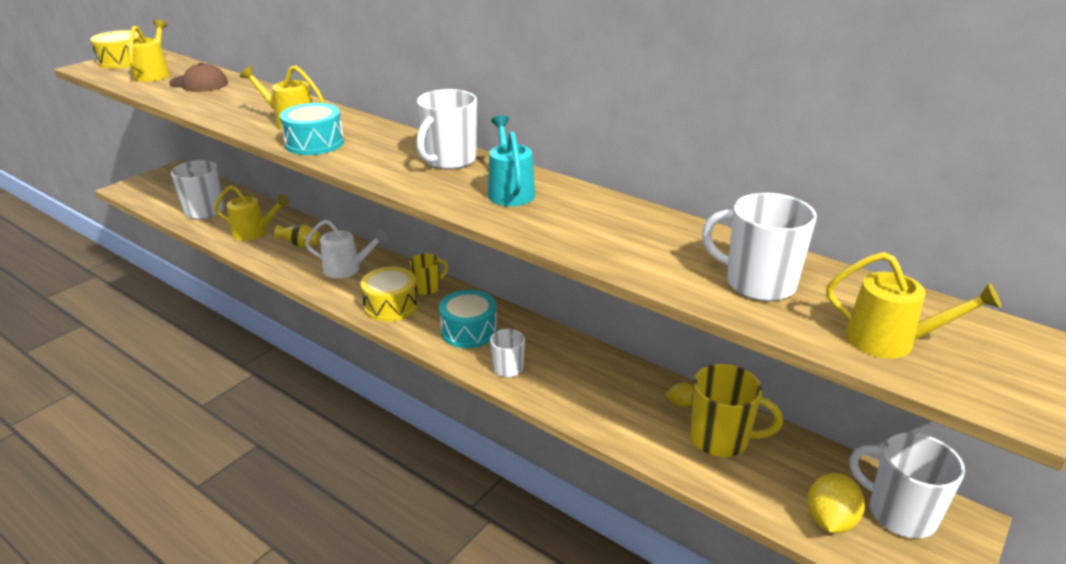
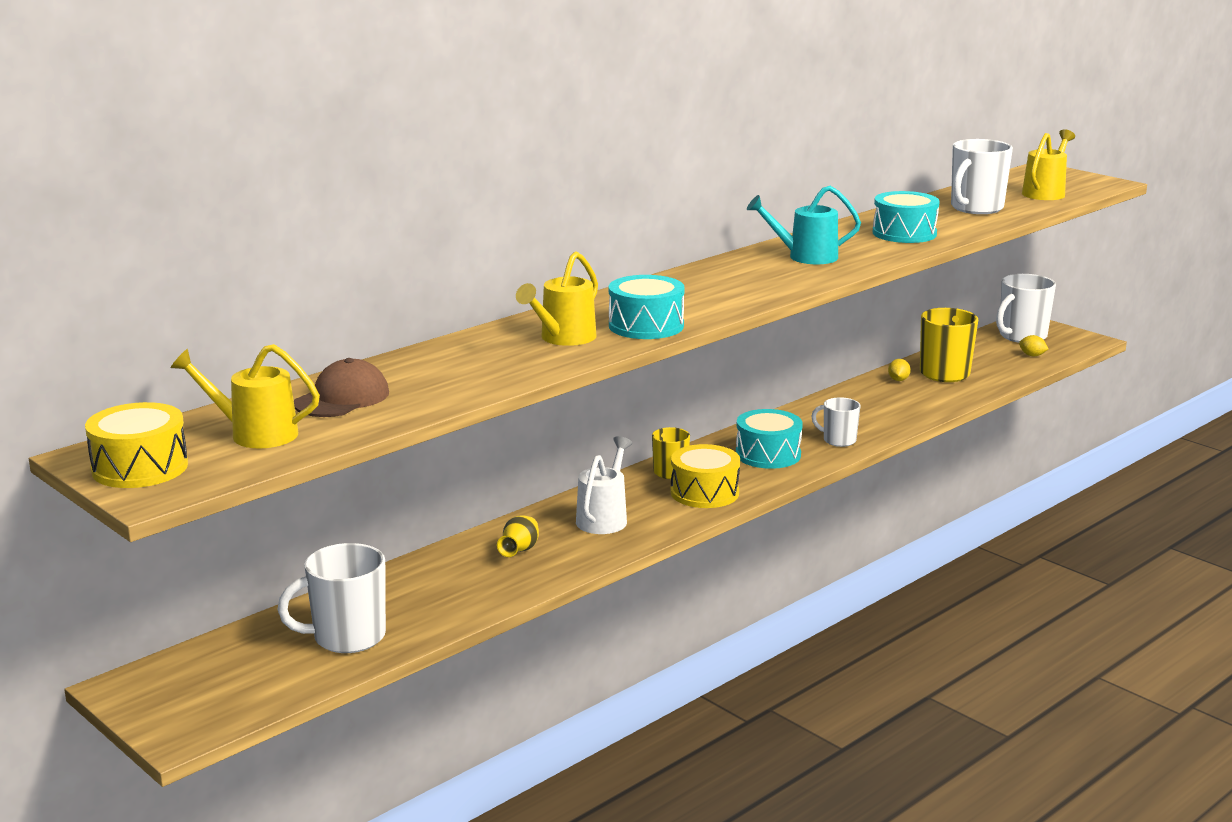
camera: 80 degrees left, 10 degrees down
(254, 232) = (458, 587): yellow watering can -> none
(449, 160) = (721, 274): white mug -> none
(616, 238) = (904, 233): none -> turquoise drum
(830, 521) = (1032, 355): yellow lemon -> yellow lemon, size x0.54

